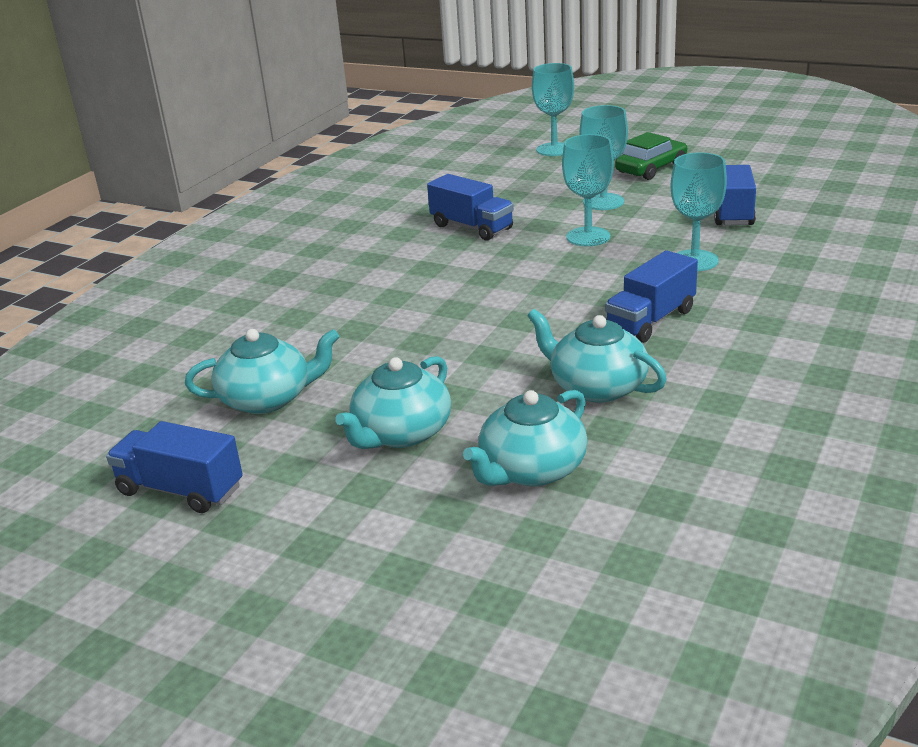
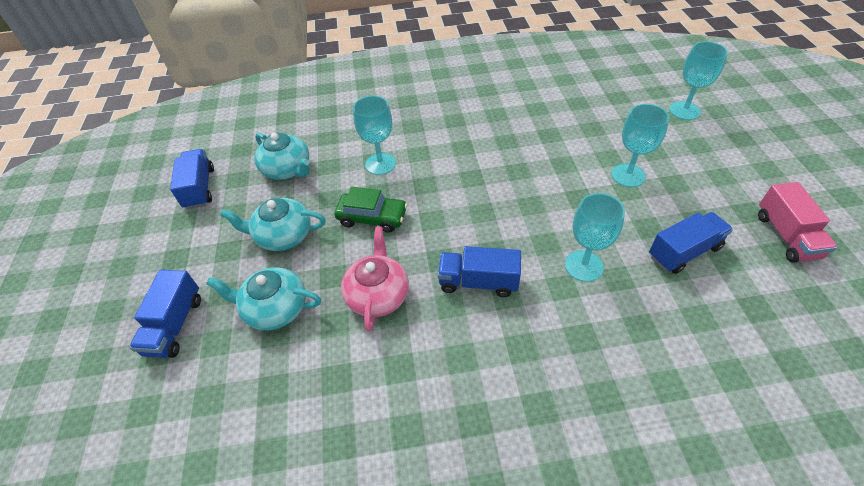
camera: 55 degrees right, 20 degrees up
(472, 227) = (530, 137): blue truck -> blue truck (175, 325)
(588, 237) = (568, 194): turquoise goblet -> turquoise goblet (380, 164)
(596, 387) = (378, 295): turquoise teapot -> pink teapot
(651, 169) = (711, 172): green car -> green car (372, 217)
(763, 170) = (786, 236): none -> pink truck

